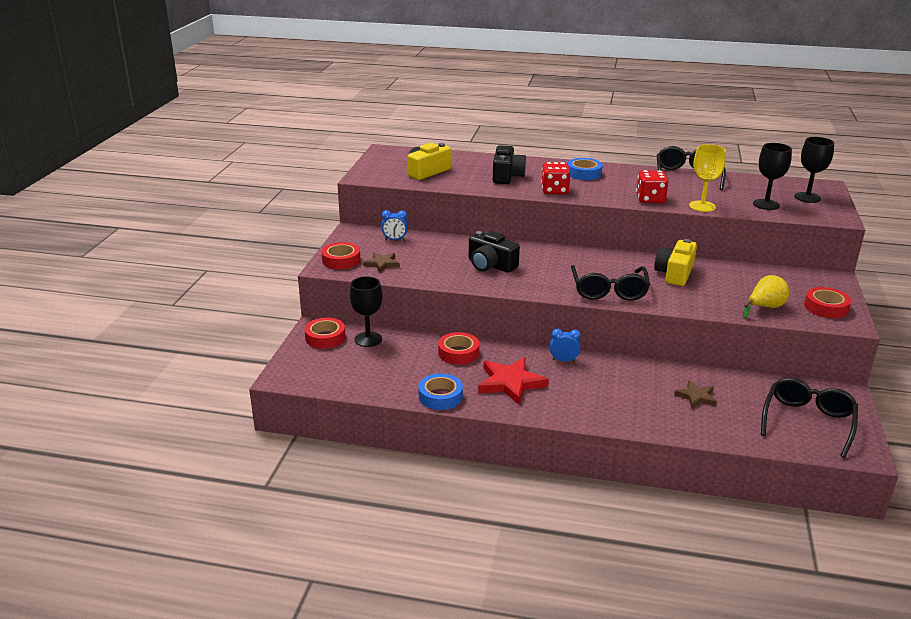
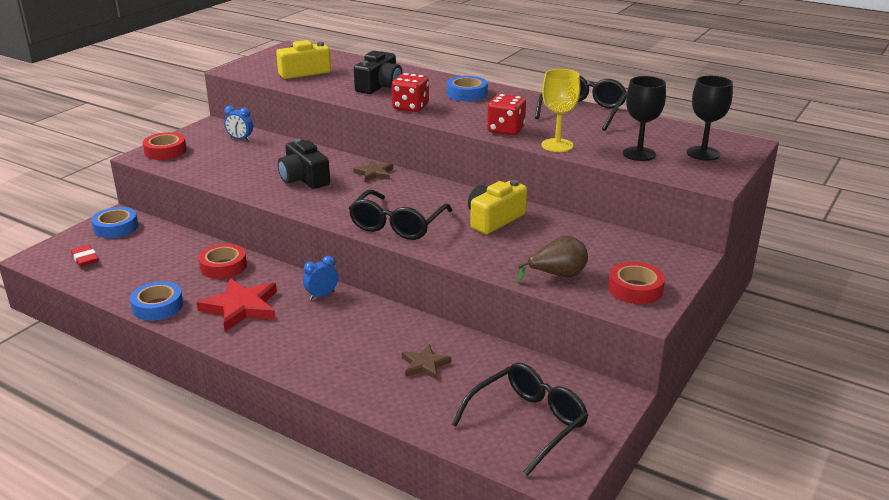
camera: 20 degrees right, 0 degrees up
(325, 337) = (116, 227): red tape -> blue tape
(329, 369) = (85, 259): none -> red eraser
(368, 339) = (153, 236): black goblet -> none
(382, 263) = (199, 160): brown star -> brown star (374, 173)
(564, 360) = (322, 295): blue clock -> blue clock turned 60 degrees counterclockwise
(765, 307) = (557, 275): yellow pear -> brown pear

